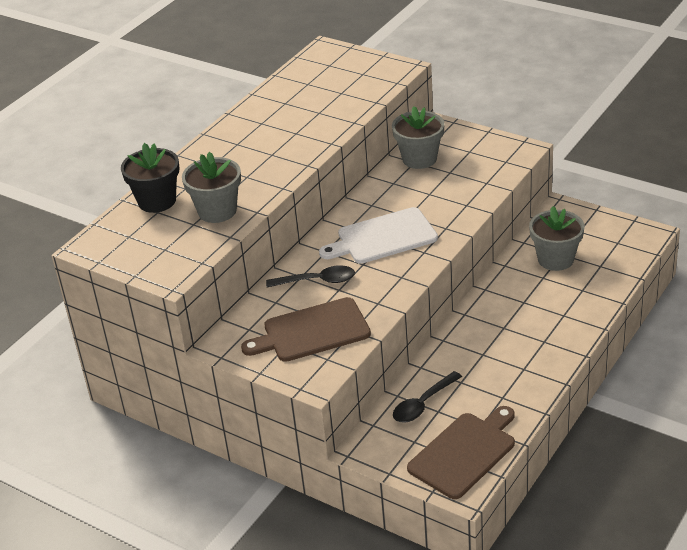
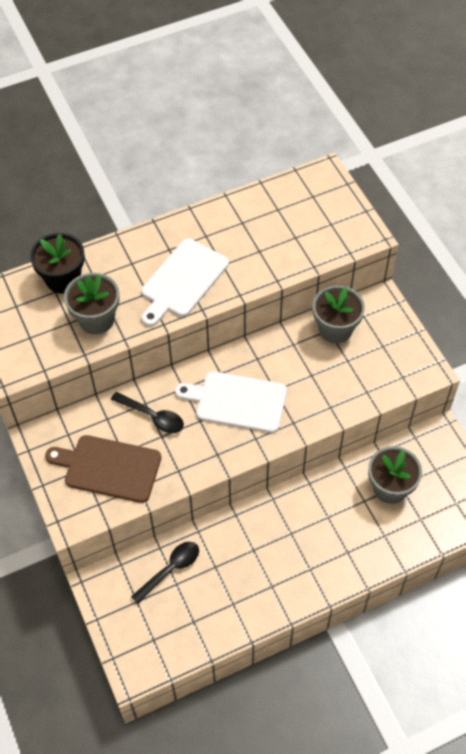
camera: 30 degrees right, 20 degrees up
(271, 156) = (182, 280): none -> white cutting board
(423, 404) = (170, 569): black spoon -> black spoon turned 150 degrees clockwise
(464, 453) = (162, 638): brown cutting board -> none

